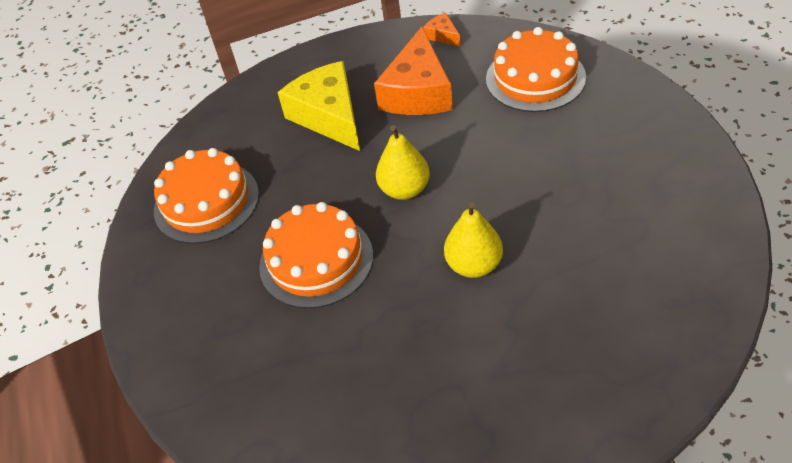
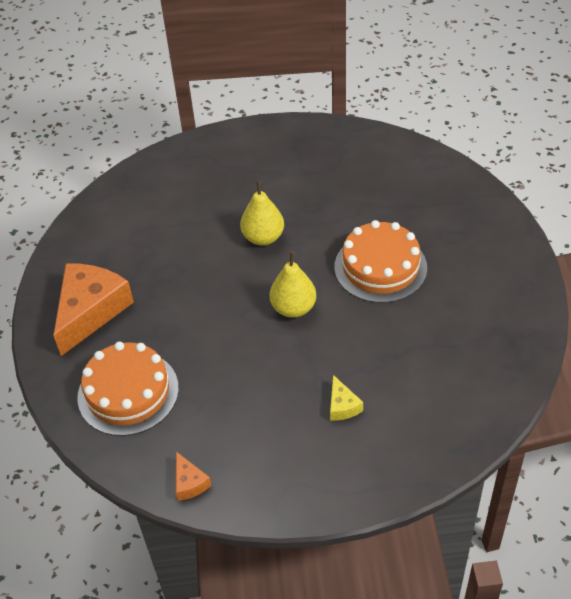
camera: 170 degrees left, 0 degrees up
(206, 202) = (473, 341): orange cake -> none
(329, 116) = (342, 406): yellow cheese -> yellow cheese, size x0.44
(418, 92) = (245, 410): orange cheese -> orange cheese (91, 311)

